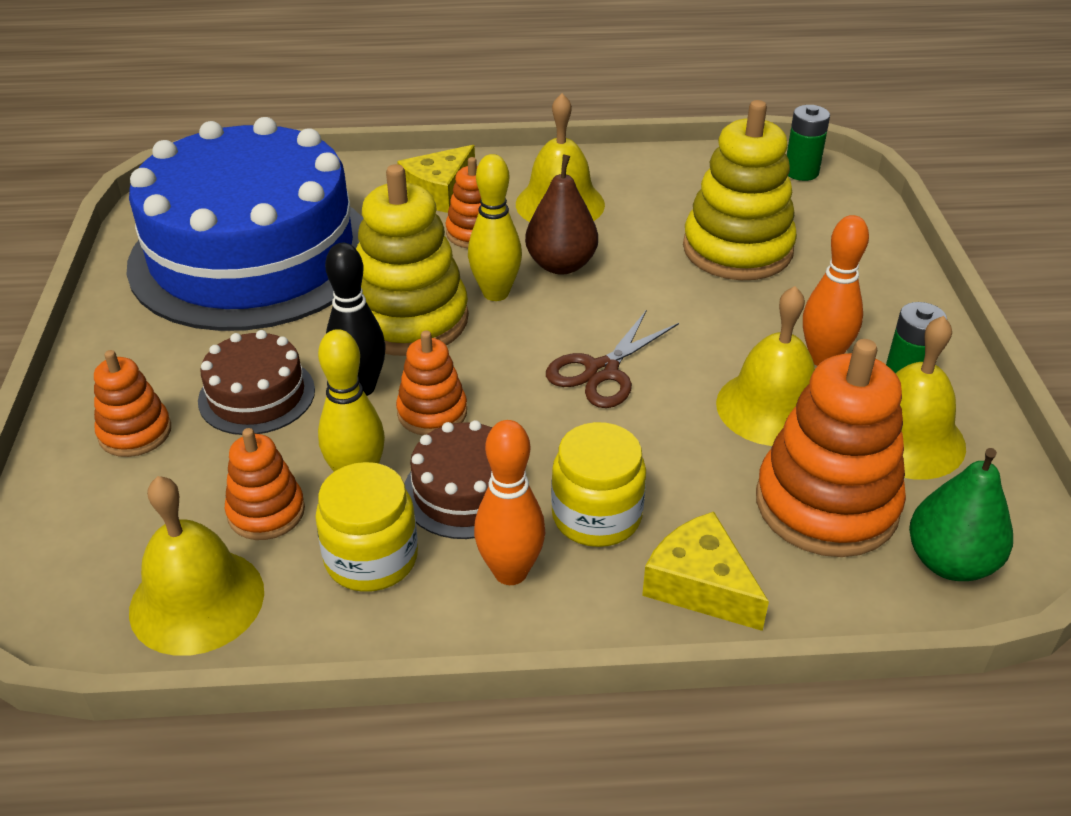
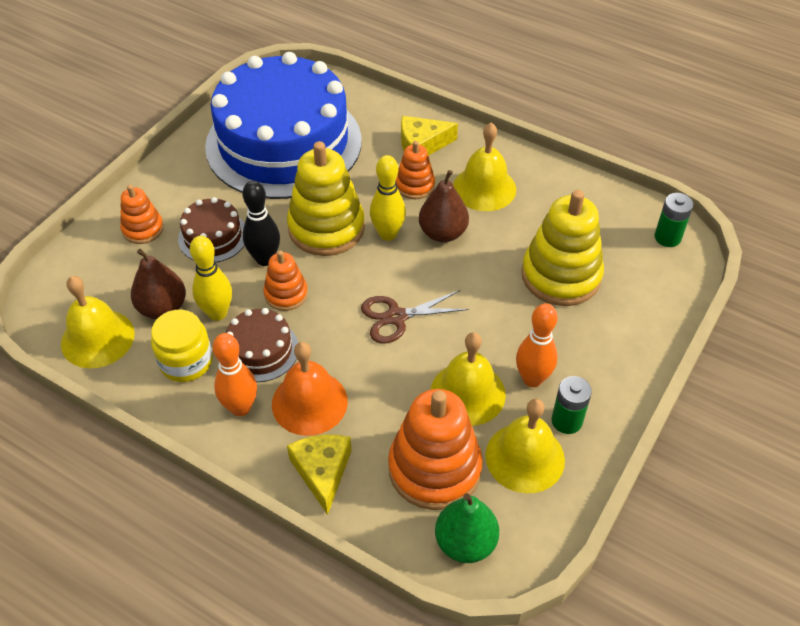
camera: 35 degrees right, 10 degrees up
(266, 512) = (162, 308): orange stacking toy -> brown pear
(596, 516) = (309, 402): yellow jar -> orange bell

